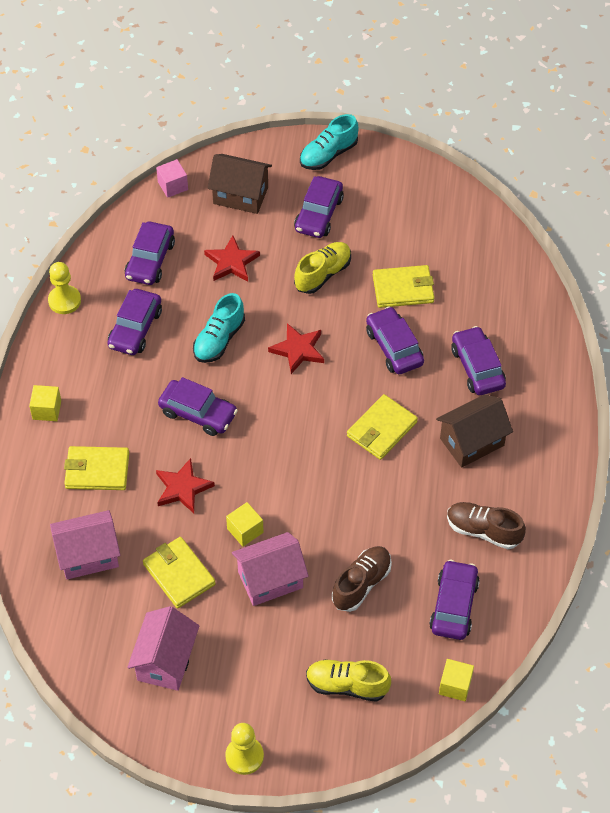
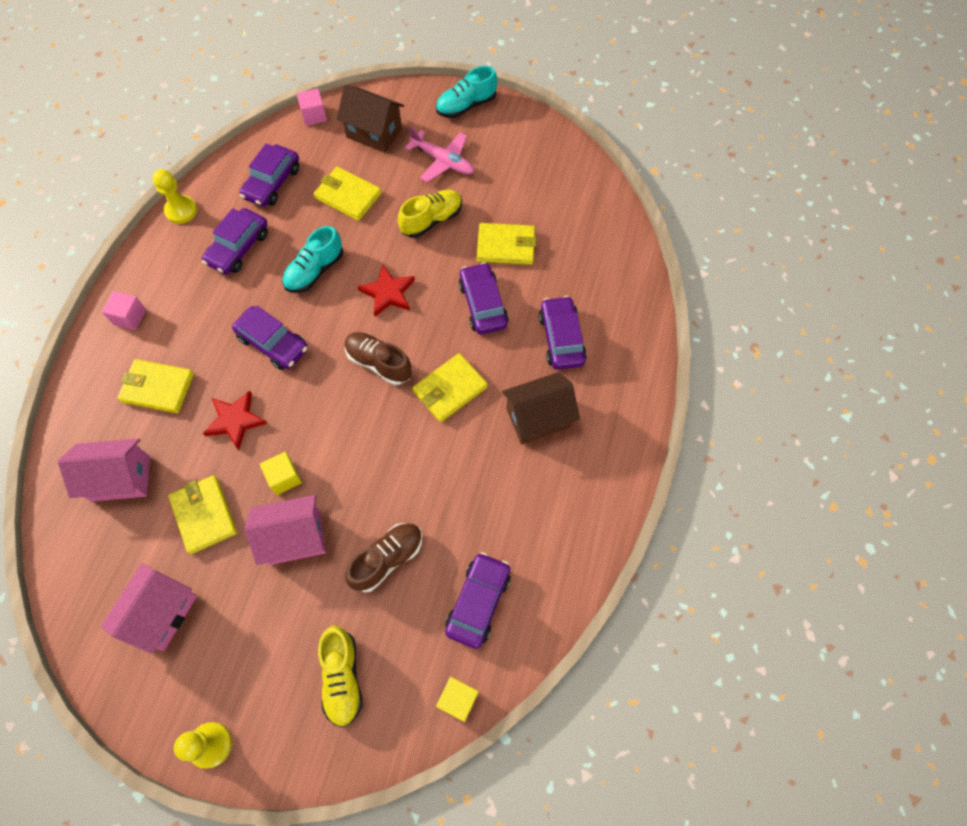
camera: 10 degrees right, 10 degrees up
(47, 410) = (130, 317): yellow cube -> pink cube
(231, 262) = (348, 196): red star -> yellow wallet
(319, 214) = (442, 161): purple car -> pink plane
(347, 685) = (342, 677): yellow shoe -> yellow shoe turned 120 degrees counterclockwise
(483, 531) = (528, 520): brown shoe -> brown shoe (379, 363)

